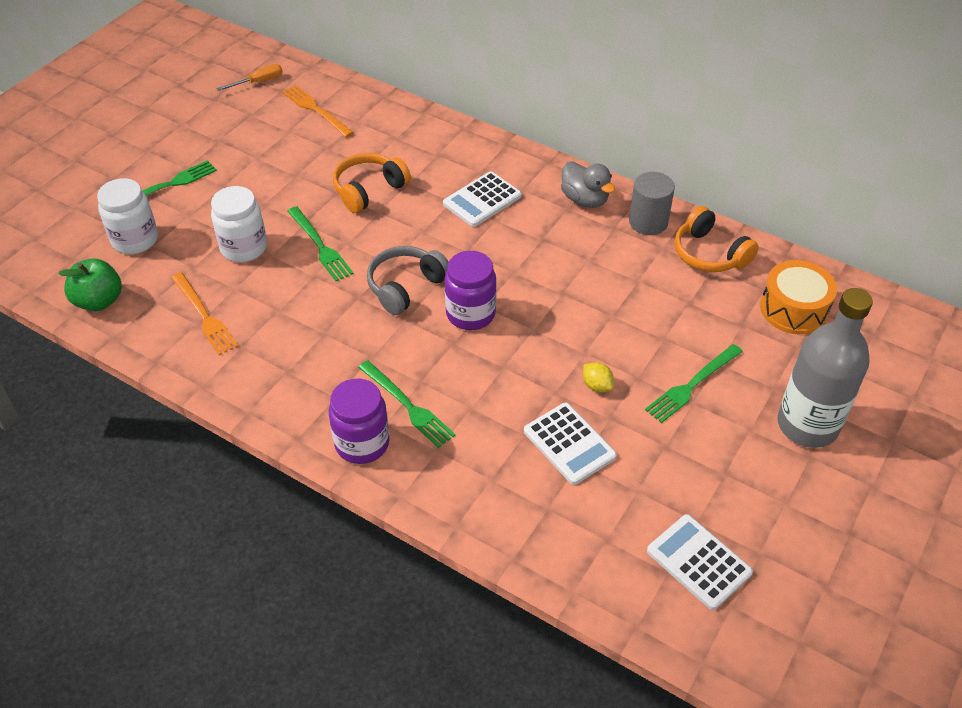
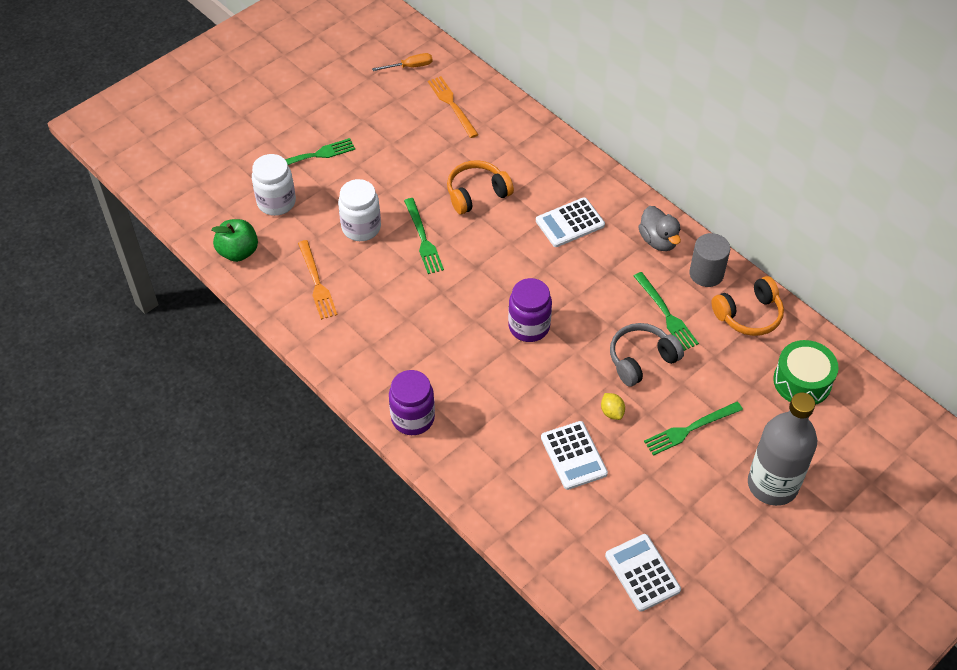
camera: 15 degrees right, 5 degrees up
(406, 286) = (483, 291): grey headphones -> grey headphones (641, 360)
(407, 406) = (456, 395): green fork -> green fork (666, 313)
(709, 254) = (749, 315): orange headphones -> orange headphones turned 90 degrees counterclockwise
(793, 309) = (802, 381): orange drum -> green drum

